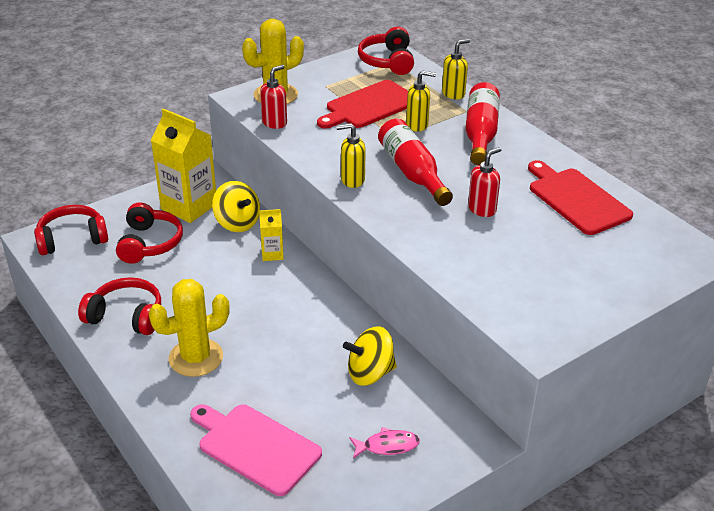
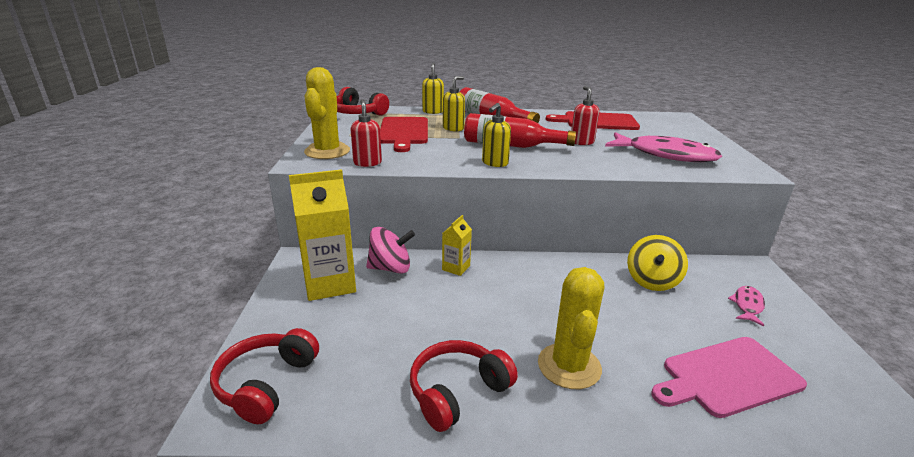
camera: 55 degrees left, 10 degrees down
(149, 243) = (353, 328): red headphones -> none
(237, 223) = (390, 268): yellow spinning top -> pink spinning top
(514, 272) = (665, 155): none -> pink fish

